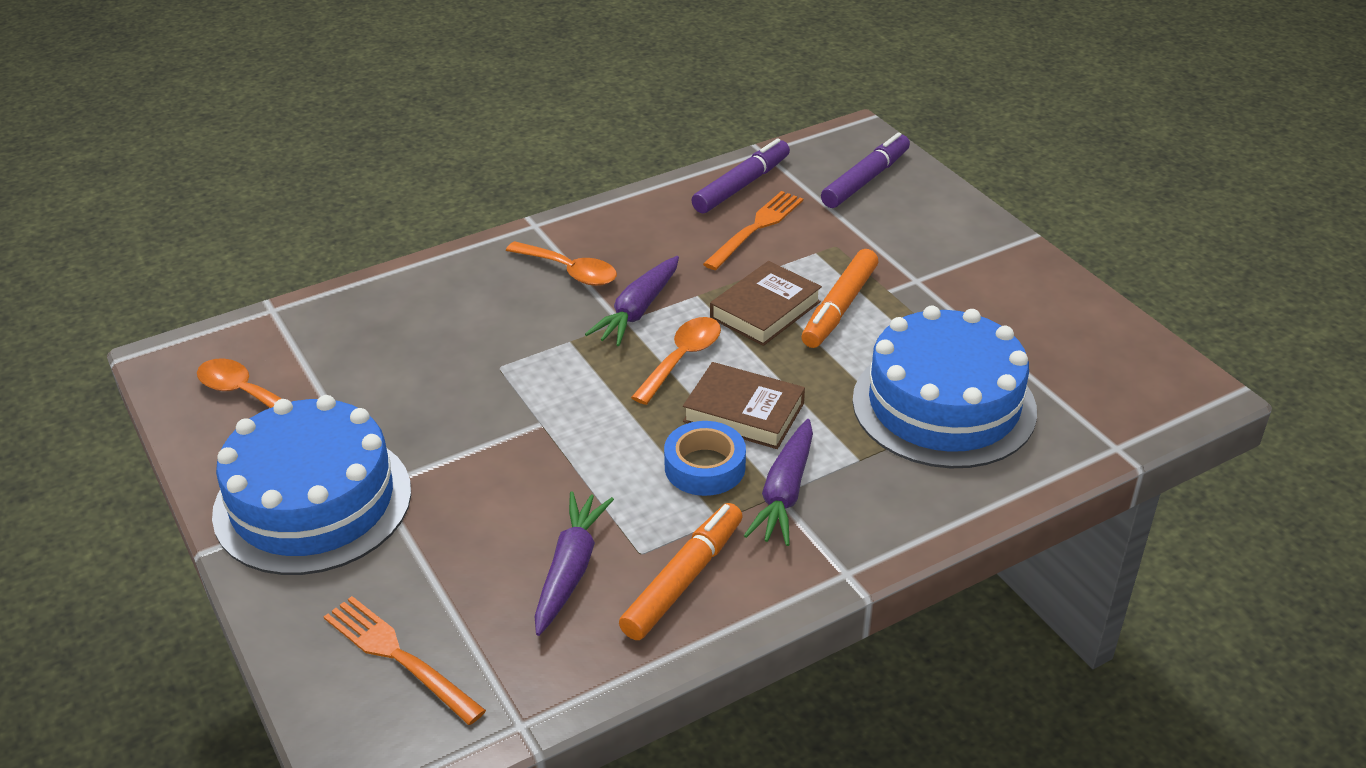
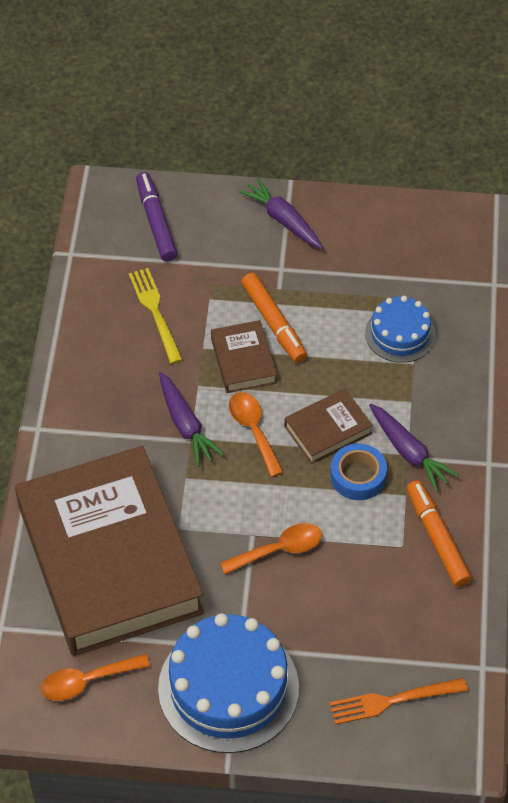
camera: 55 degrees left, 15 degrees up
(416, 338) = (109, 558): none -> brown book
(569, 271) = (110, 438): orange spoon -> orange spoon (279, 550)
(570, 570) = (389, 586): purple carrot -> purple carrot (283, 220)
(741, 185) = (100, 289): purple marker -> none
(756, 227) = (154, 311): orange fork -> yellow fork
(944, 405) = (400, 334): blue cake -> blue cake, size x0.56

